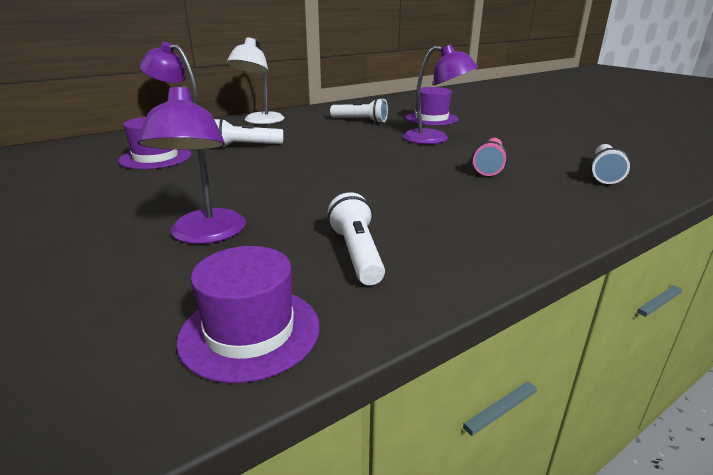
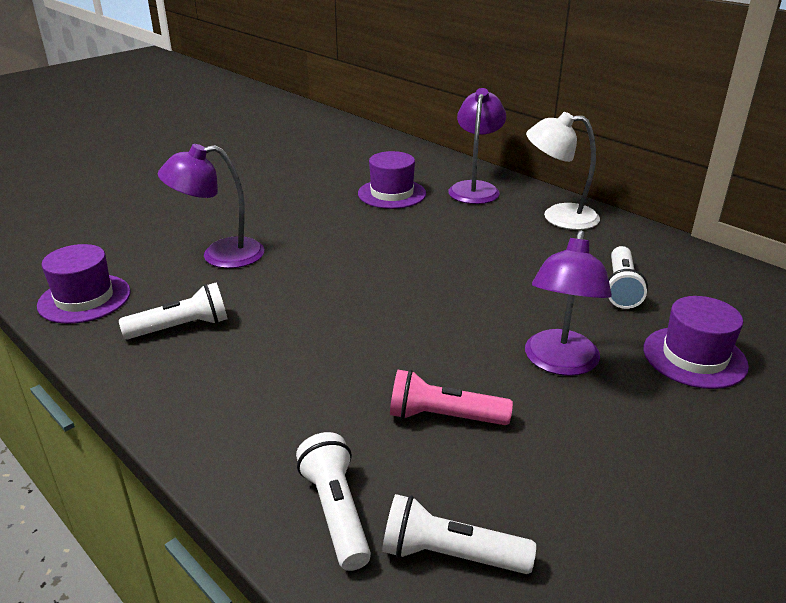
camera: 80 degrees right, 5 degrees up
(246, 146) = (449, 228): white flashlight -> white flashlight (336, 512)

